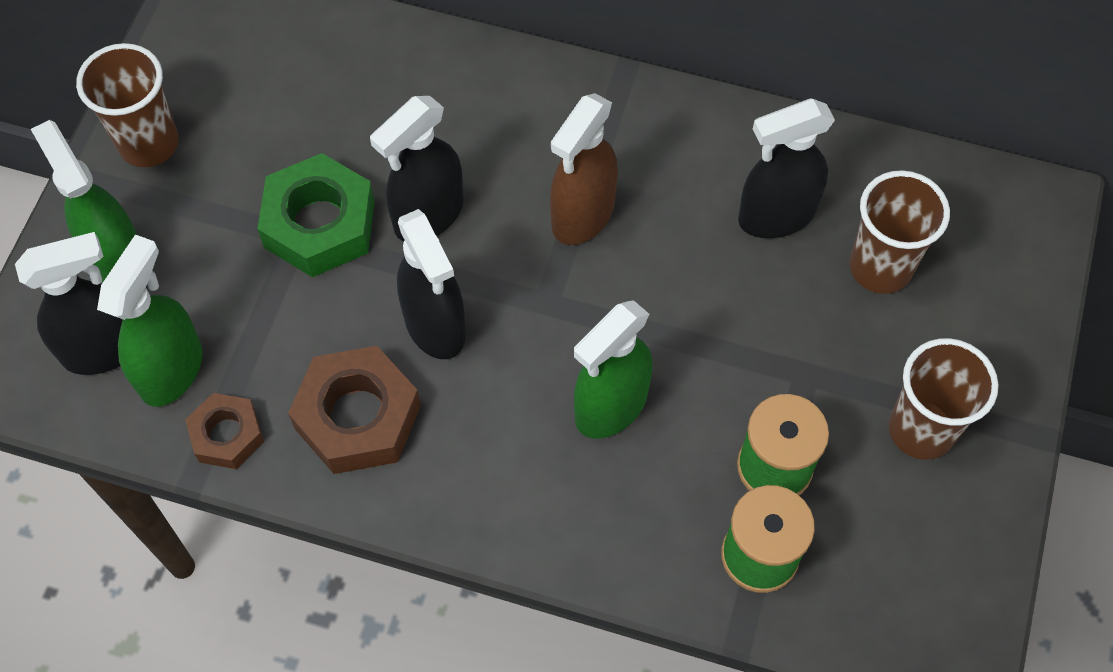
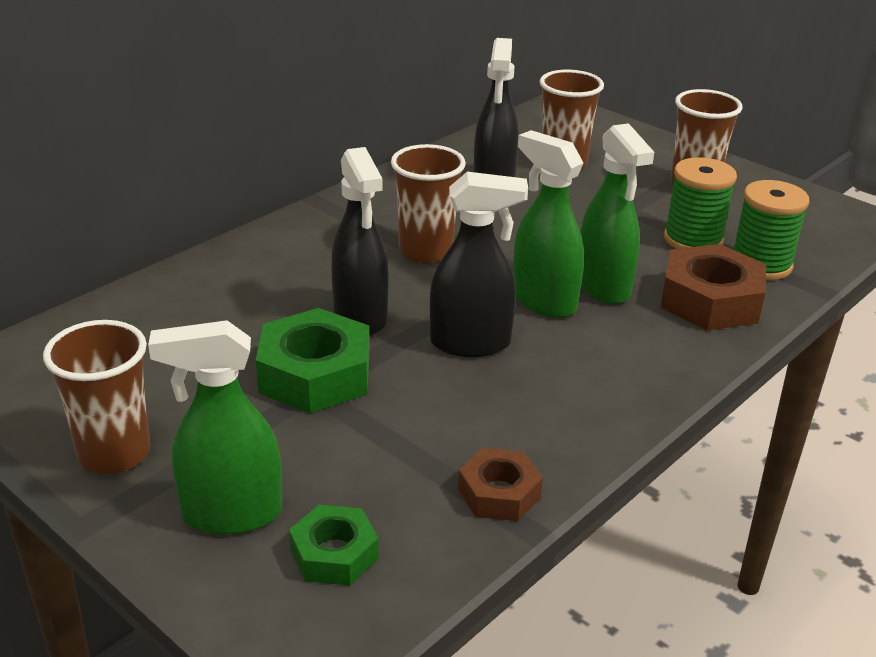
camera: 65 degrees left, 30 degrees down
(105, 349) = (334, 554): black spray bottle -> green nut
(172, 369) = (397, 511): green spray bottle -> green spray bottle (543, 301)
(357, 417) = (532, 409): brown nut -> brown nut (710, 300)
(582, 215) = (426, 251): brown spray bottle -> brown cup

